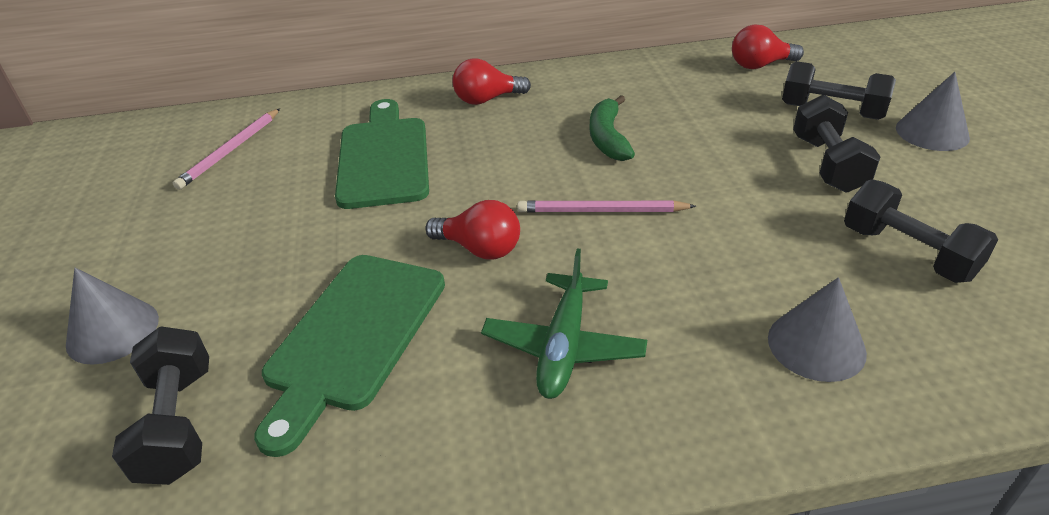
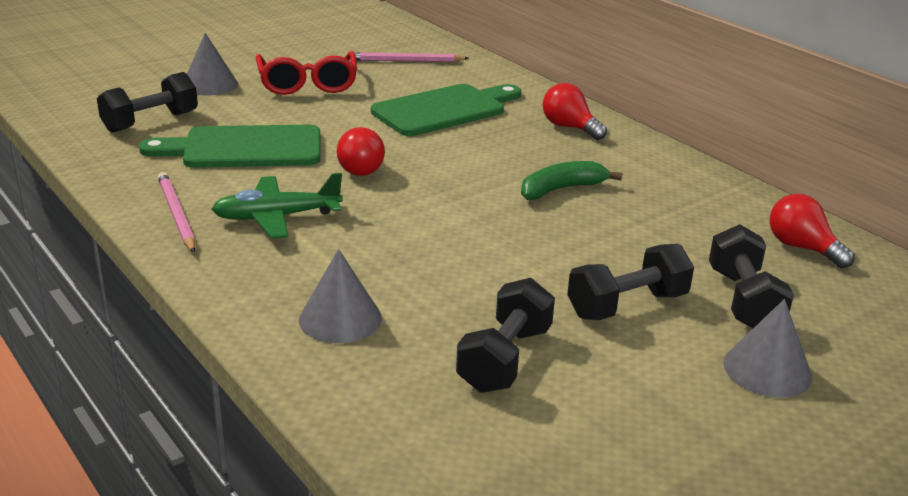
camera: 60 degrees right, 10 degrees down
(212, 238) = (307, 84): none -> red glasses
(601, 211) = (447, 204): pink pencil -> pink pencil (176, 215)

